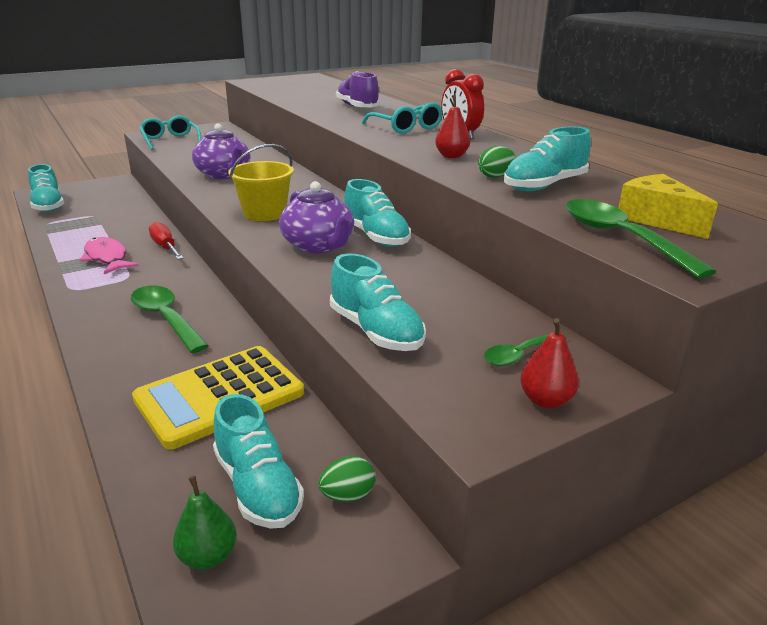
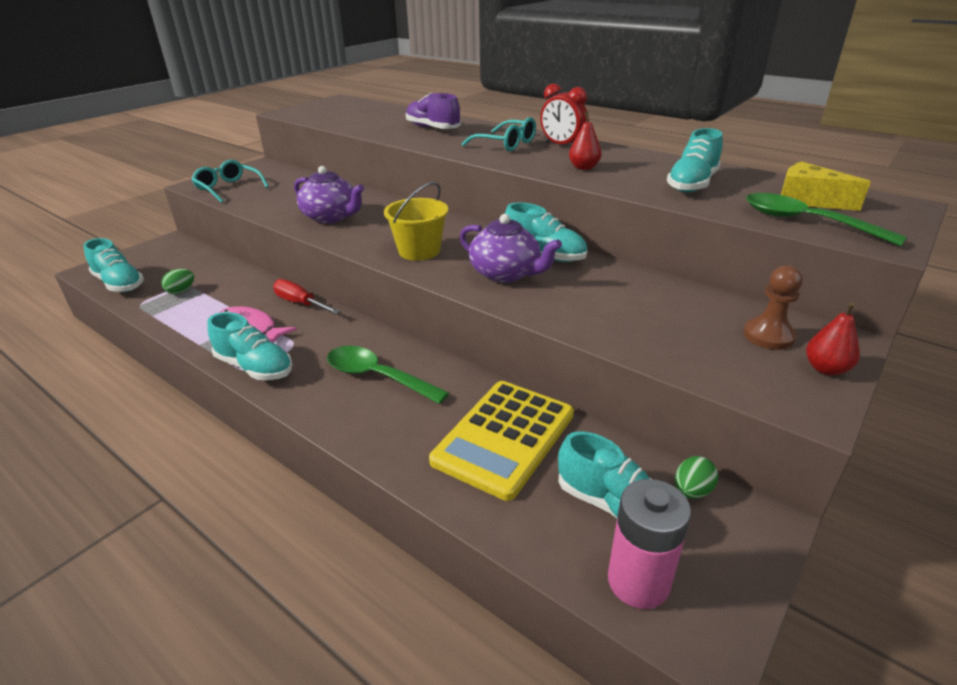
camera: 20 degrees left, 5 degrees up
(208, 556) = (638, 581): green pear -> pink battery
(376, 331) = (644, 344): turquoise shoe -> turquoise shoe (255, 367)
(495, 176) = (644, 182): green egg -> green egg (181, 291)
(519, 355) = (768, 336): green spoon -> brown pawn

